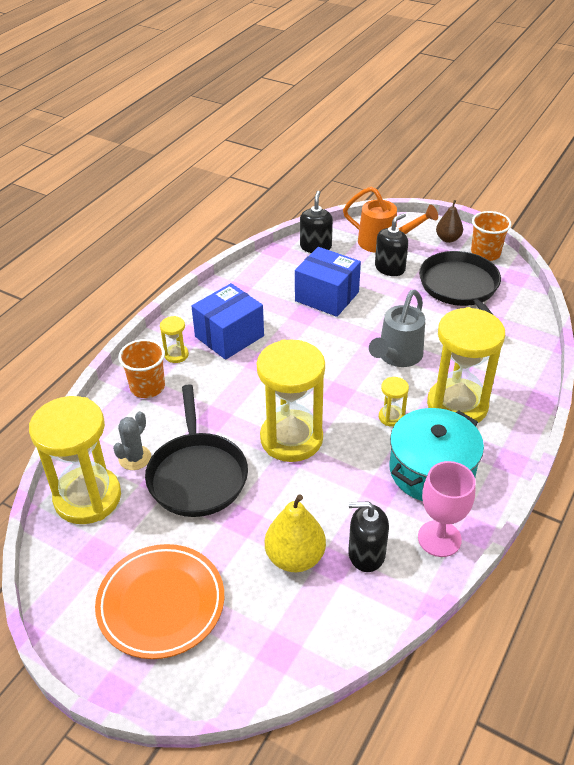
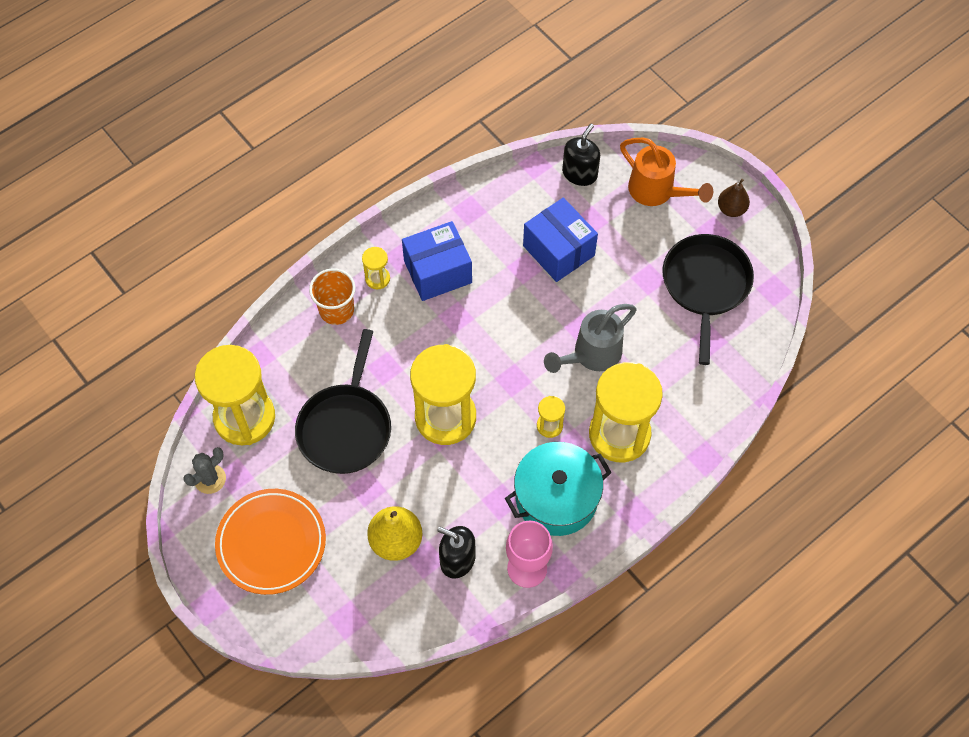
camera: 20 degrees right, 20 degrees up
(135, 458) = (298, 389): grey cactus -> grey cactus (210, 479)
(390, 268) = (644, 232): black soap dispenser -> none
(485, 253) = (761, 245): orange cup -> none

